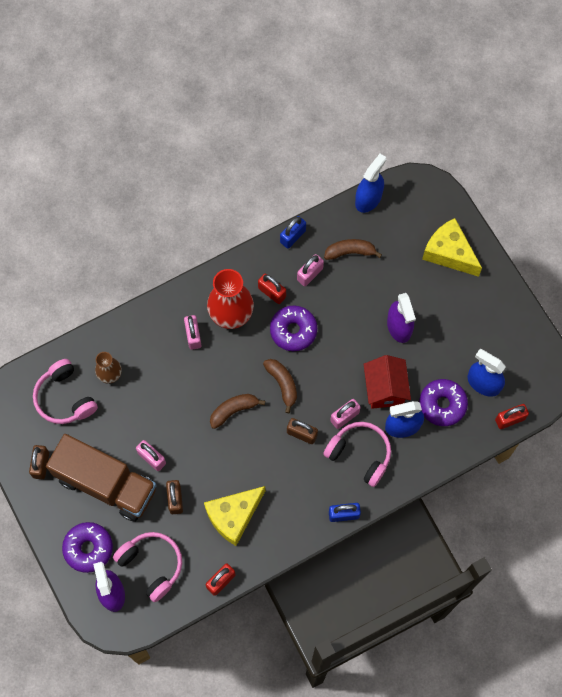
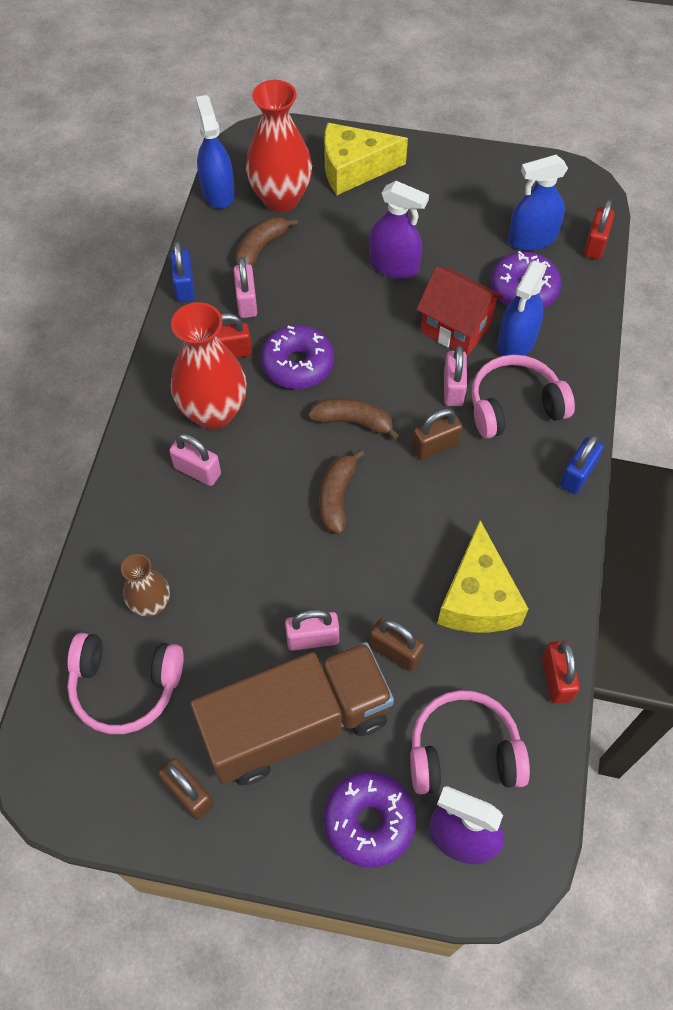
camera: 50 degrees left, 10 degrees down
(393, 233) = (281, 199): none -> red vase

